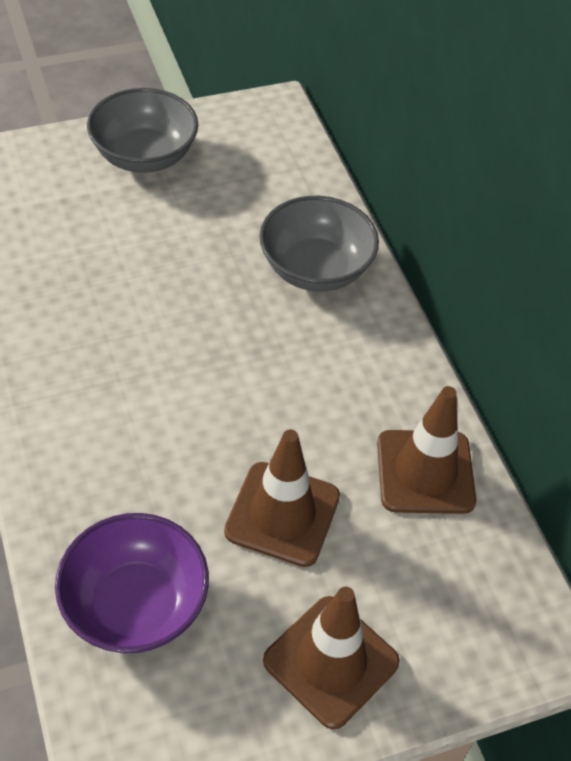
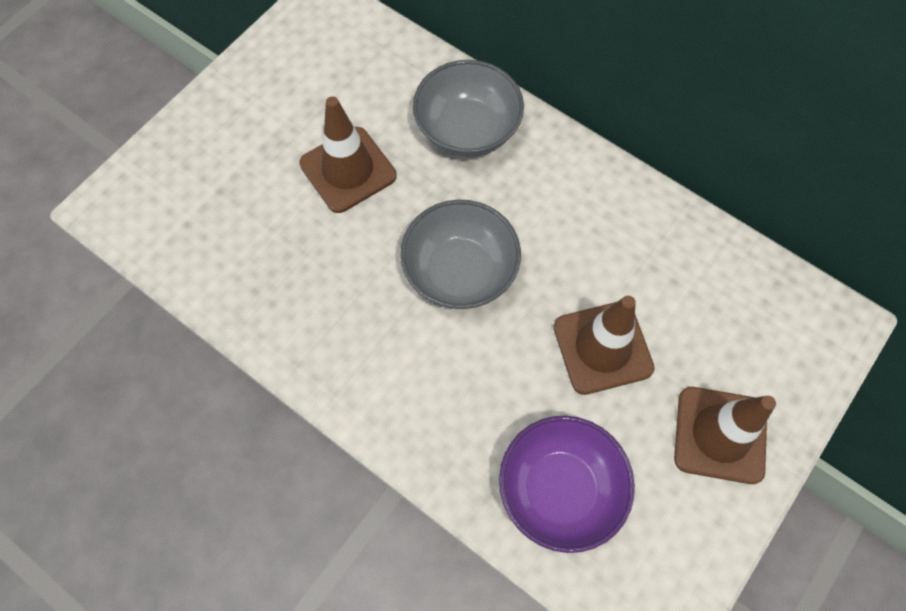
camera: 30 degrees left, 15 degrees up
(145, 156) = (252, 109): grey bowl -> grey bowl (460, 271)
(425, 472) = (671, 248): brown traffic cone -> brown traffic cone (348, 170)

